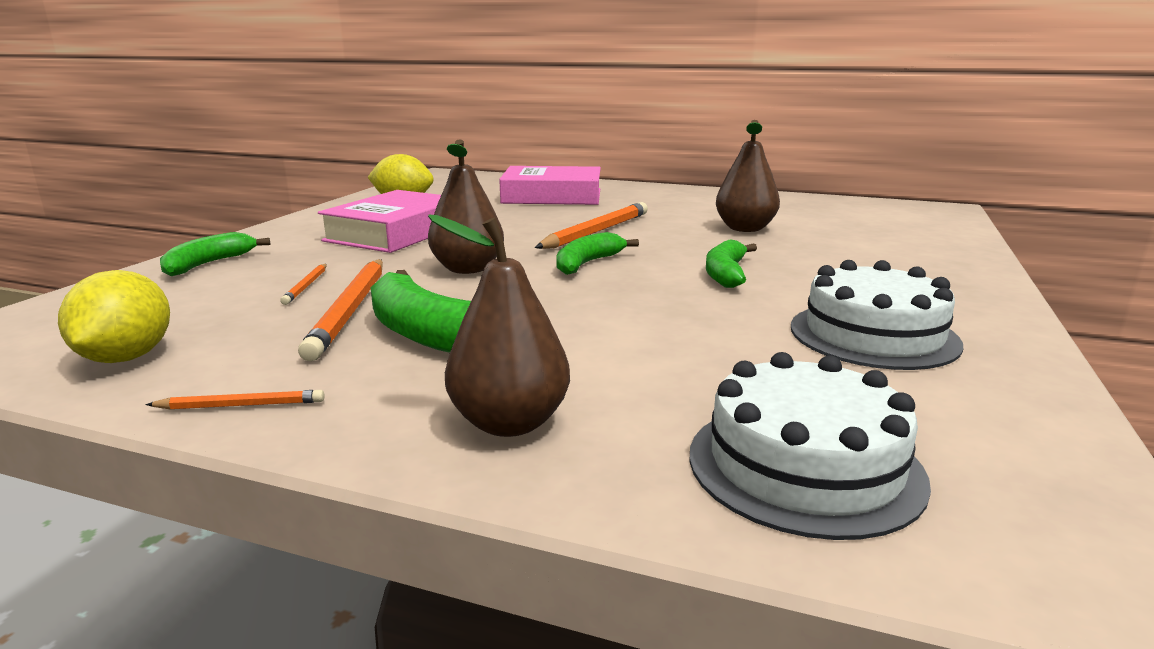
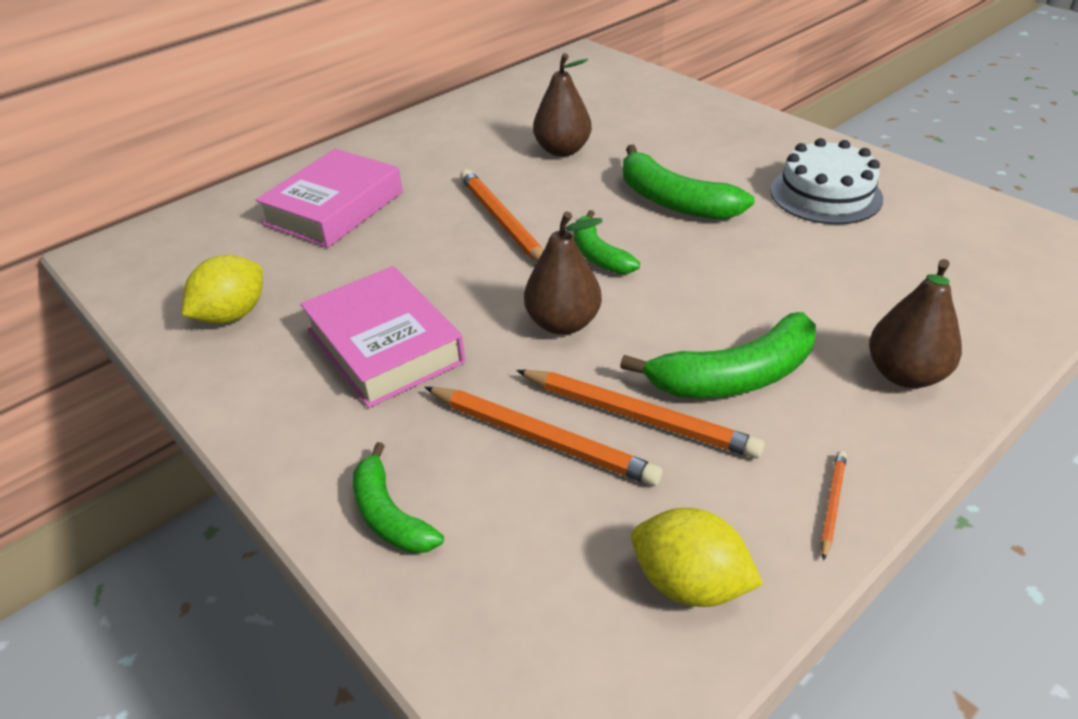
camera: 60 degrees left, 20 degrees up
(306, 286) = (541, 438): orange pencil -> orange pencil, size x2.08
(725, 274) = (674, 201): green banana -> green banana, size x1.59
(804, 465) = (985, 286): white cake -> none

